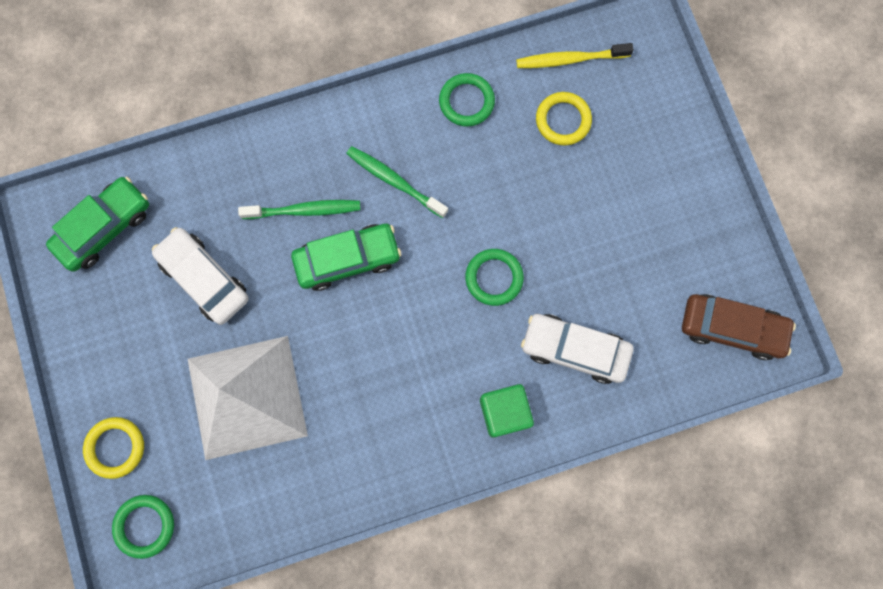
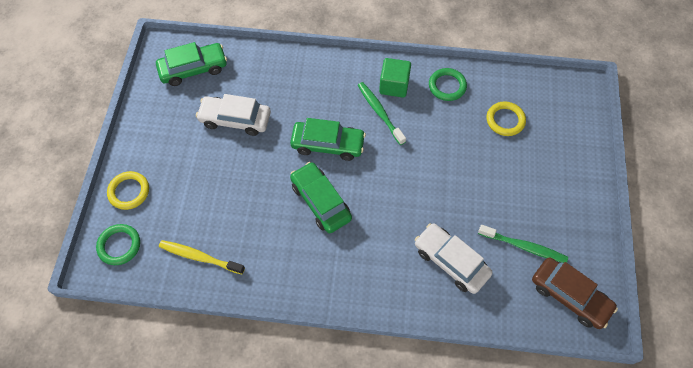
camera: 25 degrees right, 15 degrees down
(204, 279) = (235, 119): white car -> white car turned 60 degrees counterclockwise
(246, 397) = (223, 197): white pyramid -> none
(304, 210) = (315, 106): green toothbrush -> green toothbrush (524, 246)
(377, 344) = (321, 201): none -> green car
(494, 278) = (416, 194): green ring -> none
(504, 412) = (384, 280): green cube -> green cube (394, 85)
(570, 59) = (525, 88): yellow toothbrush -> yellow toothbrush (200, 257)

